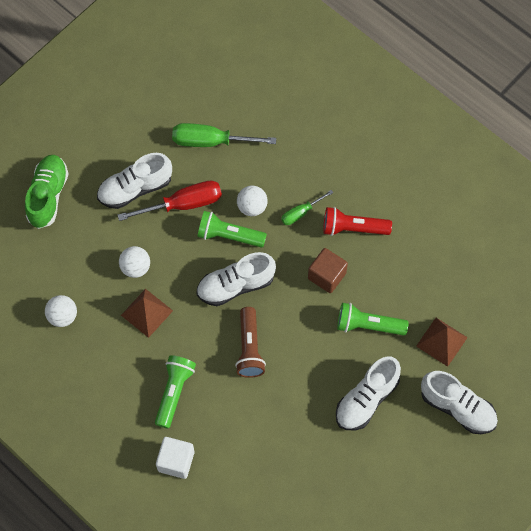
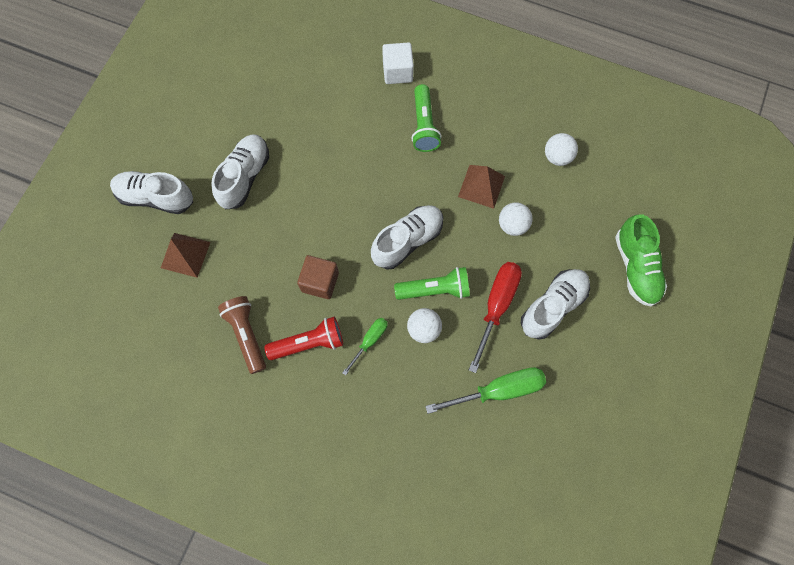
camera: 160 degrees right, 5 degrees up
(183, 204) = (496, 306): red screwdriver -> red screwdriver turned 150 degrees clockwise
(249, 348) = (370, 186): brown flashlight -> brown flashlight (246, 334)
(368, 325) = (263, 246): green flashlight -> none

